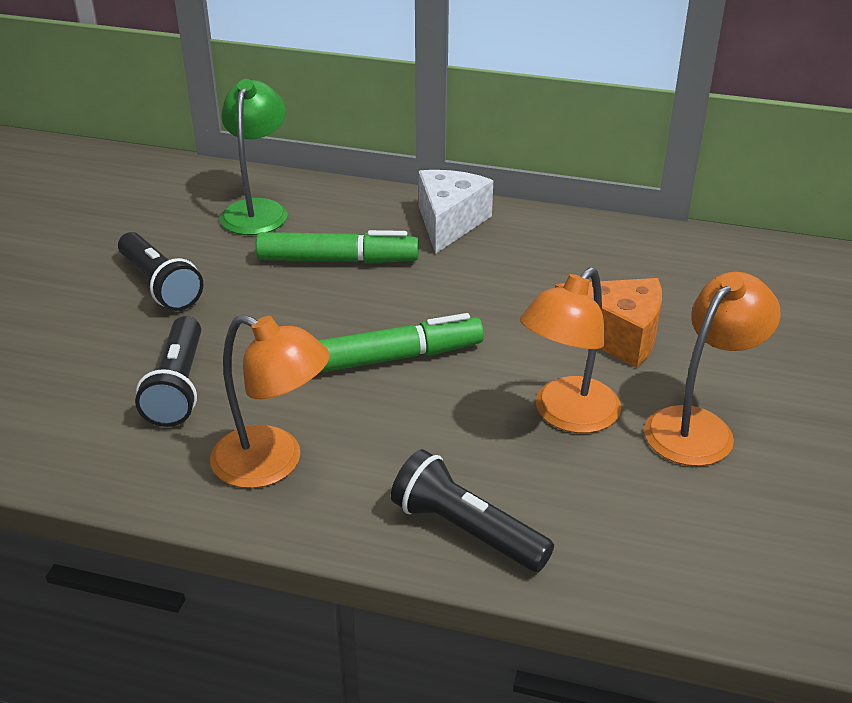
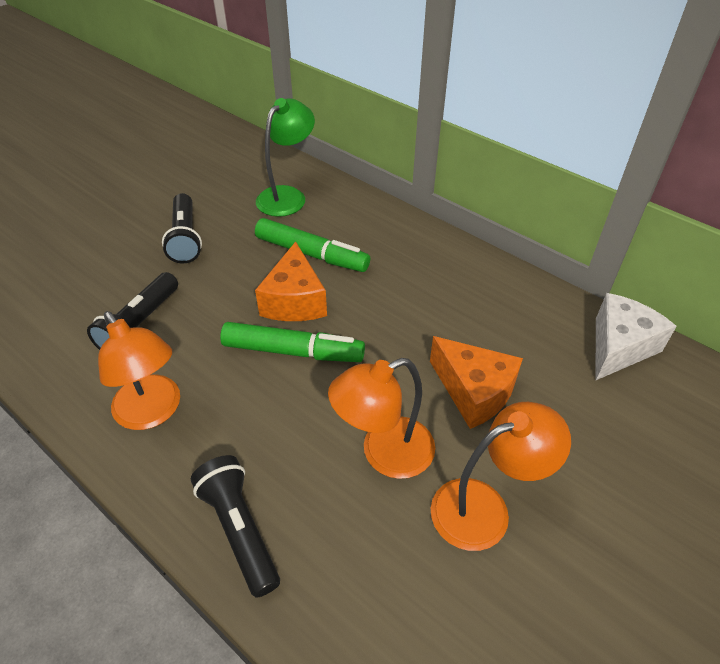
camera: 25 degrees right, 10 degrees up
(355, 310) = (294, 301): none -> orange cheese
(449, 223) = (412, 245): white cheese -> white cheese (619, 347)

